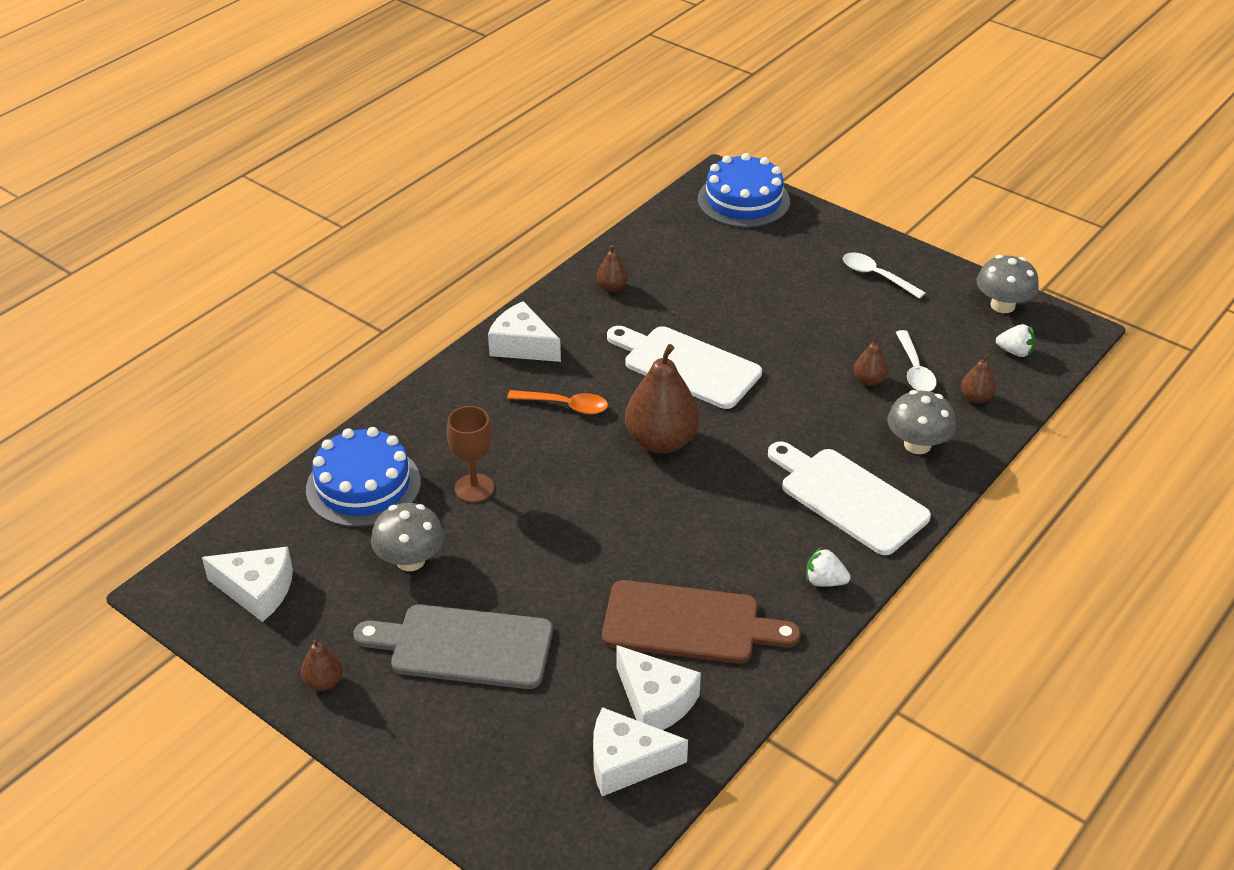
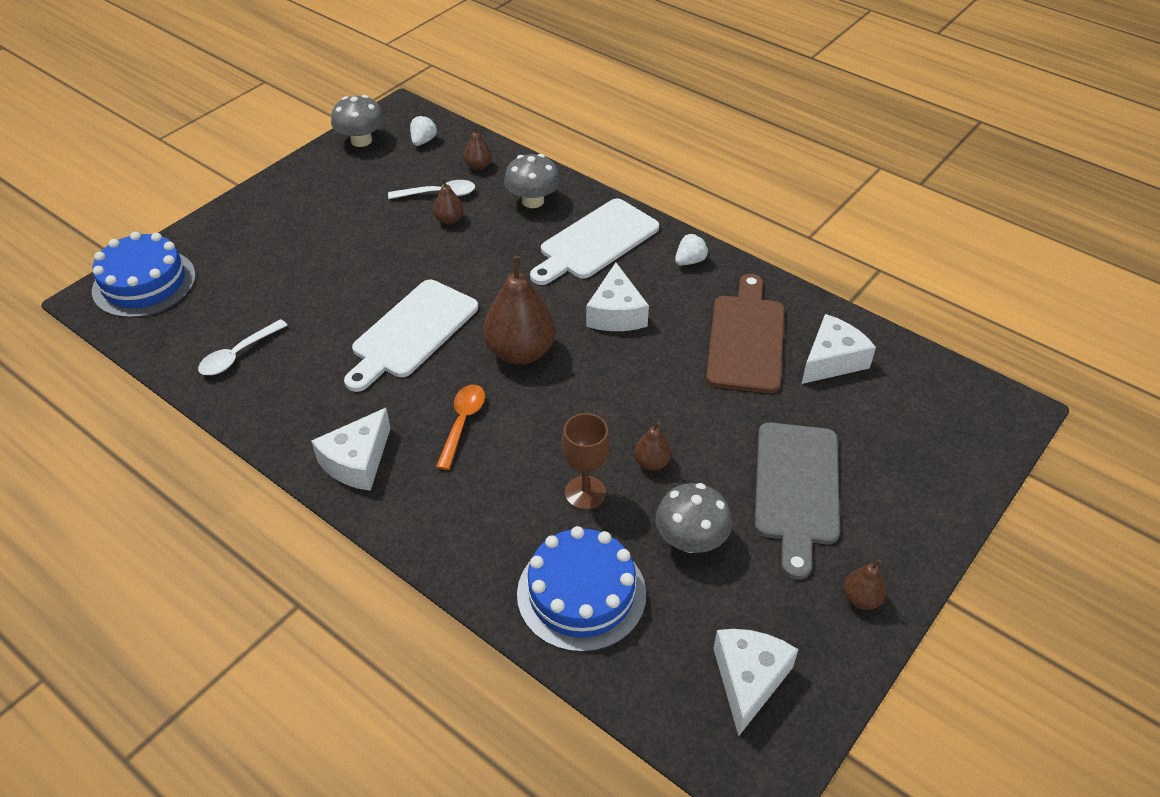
camera: 90 degrees left, 5 degrees up
(612, 287) = (270, 387): brown pear -> brown pear (652, 463)
(626, 762) = (896, 377): white cheese -> white cheese (616, 313)
(824, 581) = (690, 261): white strawberry -> white strawberry turned 150 degrees counterclockwise
(876, 276) = (302, 204): white spoon -> white spoon (238, 354)

